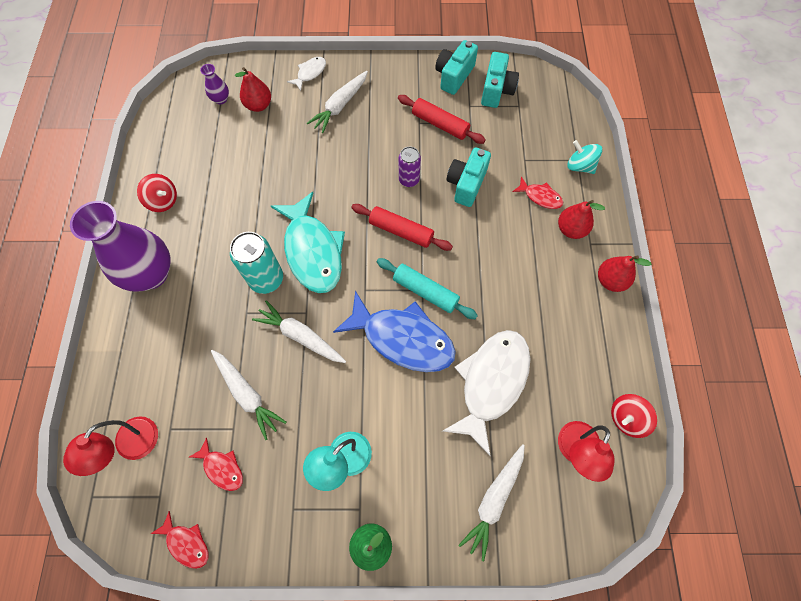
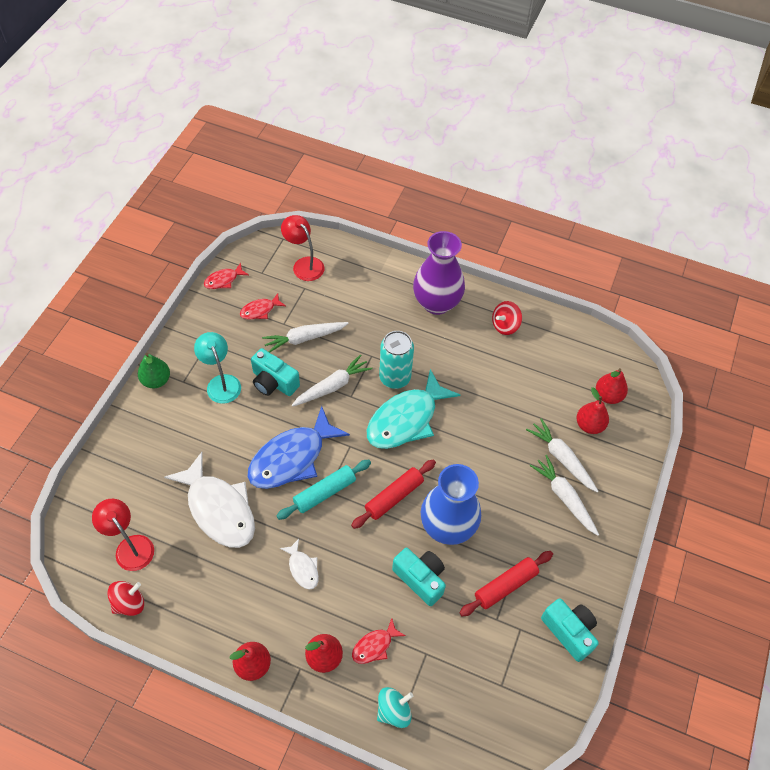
camera: 110 degrees right, 10 degrees down
(221, 99) = (608, 396): purple vase -> red pear
(310, 73) = (619, 484): white fish -> white fish (302, 568)
(312, 251) = (406, 419): turquoise fish -> turquoise fish turned 45 degrees counterclockwise
(409, 180) = (447, 526): purple can -> blue vase
(494, 500) = (134, 469): white carrot -> white carrot (561, 458)
(496, 90) = (532, 670): turquoise camera -> turquoise camera (273, 382)
(626, 418) = (129, 603): red spinning top -> red spinning top turned 60 degrees clockwise

